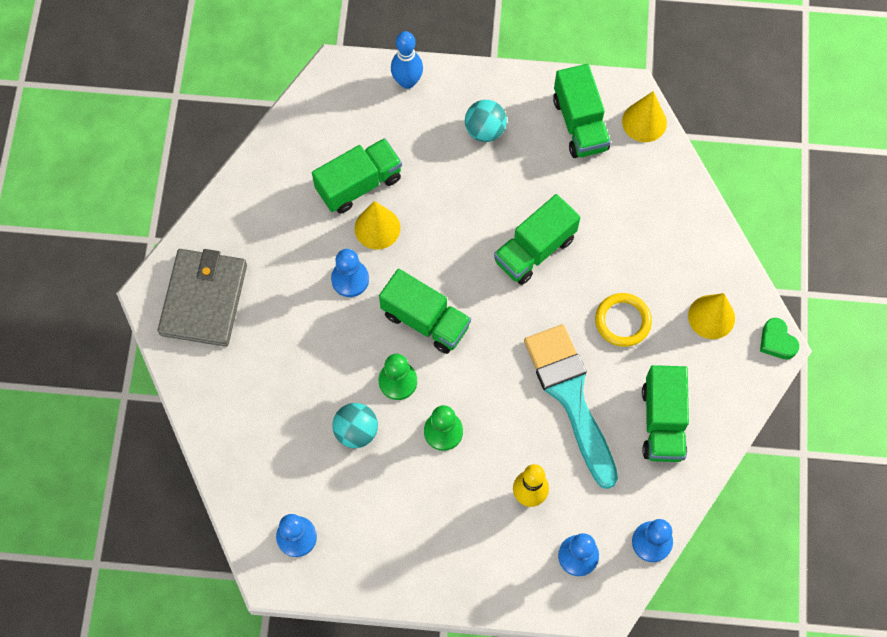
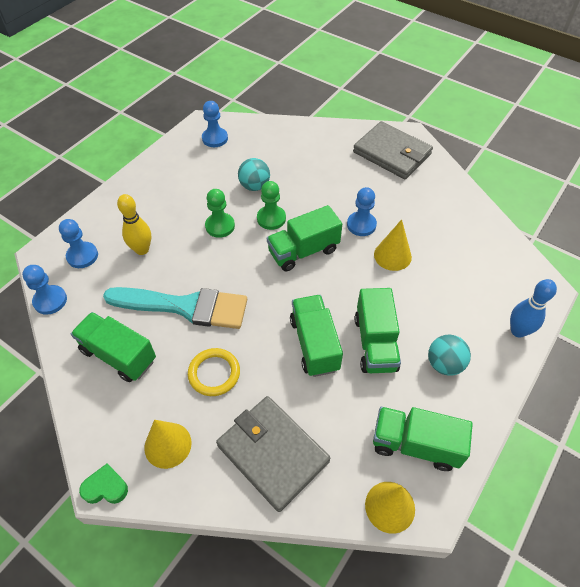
camera: 120 degrees right, 15 degrees down
(359, 184) = (435, 260): green truck -> green truck (375, 343)
(661, 229) = (272, 453): none -> grey wallet

